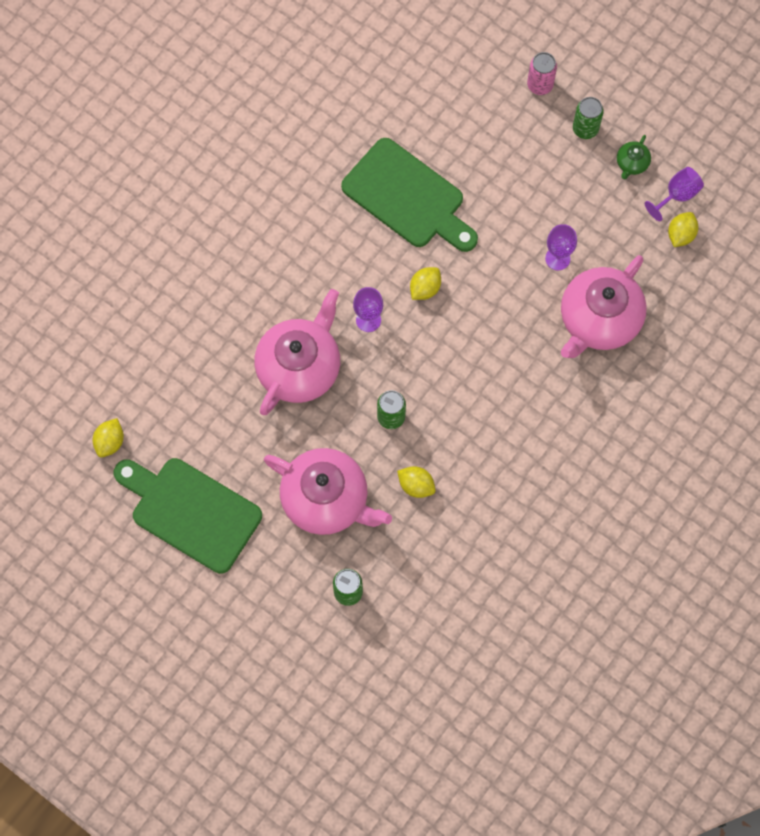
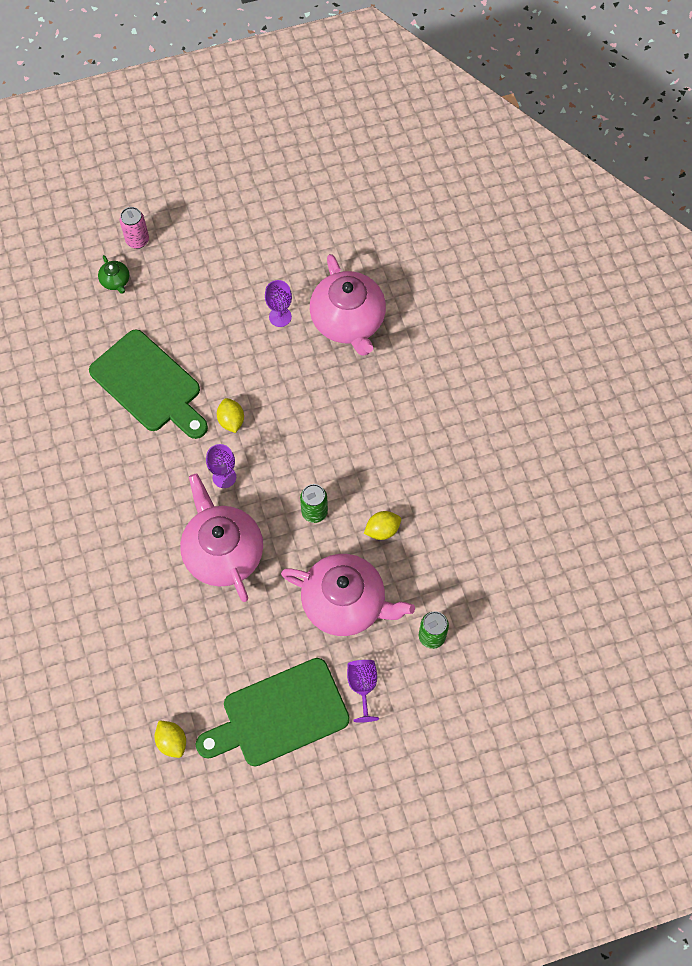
camera: 55 degrees left, 5 degrees down
(326, 499) = (345, 603): pink teapot -> pink teapot turned 45 degrees clockwise
(408, 197) = (149, 385): green cutting board -> green cutting board turned 60 degrees clockwise
(585, 129) = (196, 234): green can -> none
(632, 163) = (247, 222): green teapot -> green teapot (115, 281)
(677, 195) = (295, 210): purple goblet -> purple goblet (362, 686)
(681, 235) = (326, 228): yellow lemon -> none

